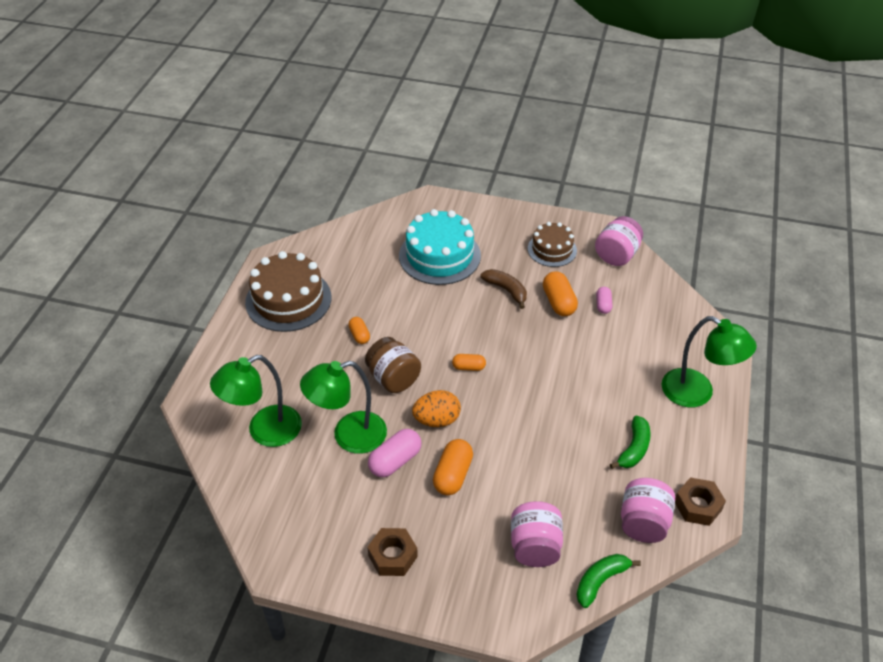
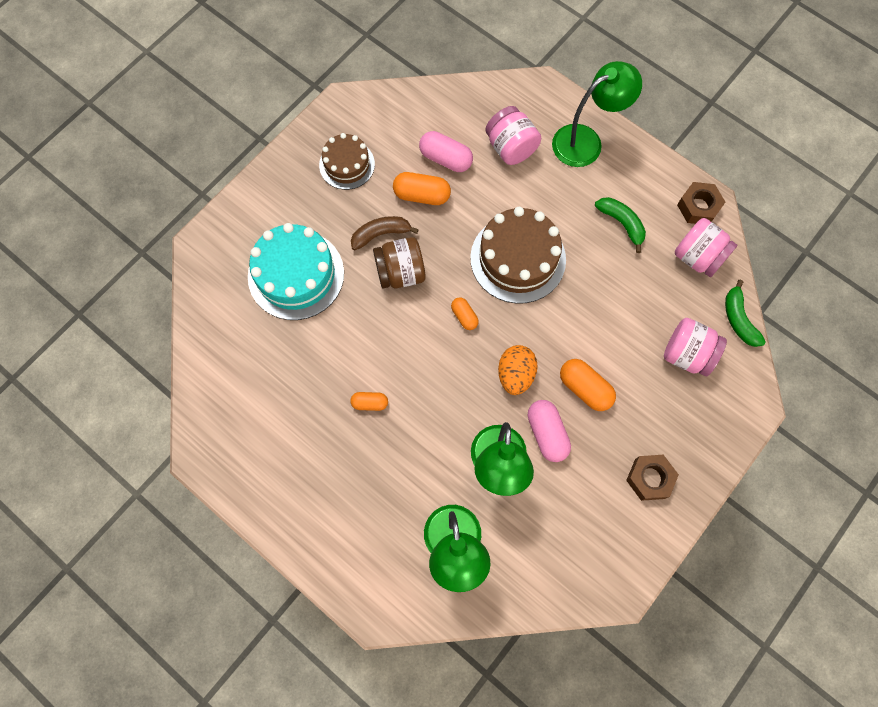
camera: 65 degrees left, 25 degrees up
(288, 300) = (278, 458): brown cake -> brown cake (518, 258)
(393, 378) = (445, 393): brown jar -> brown jar (400, 273)
(468, 367) = (464, 316): orange capsule -> orange capsule turned 60 degrees counterclockwise
(603, 305) = (445, 159): pink capsule -> pink capsule, size x1.68
(616, 255) = (386, 112): pink jar -> pink jar (511, 148)

